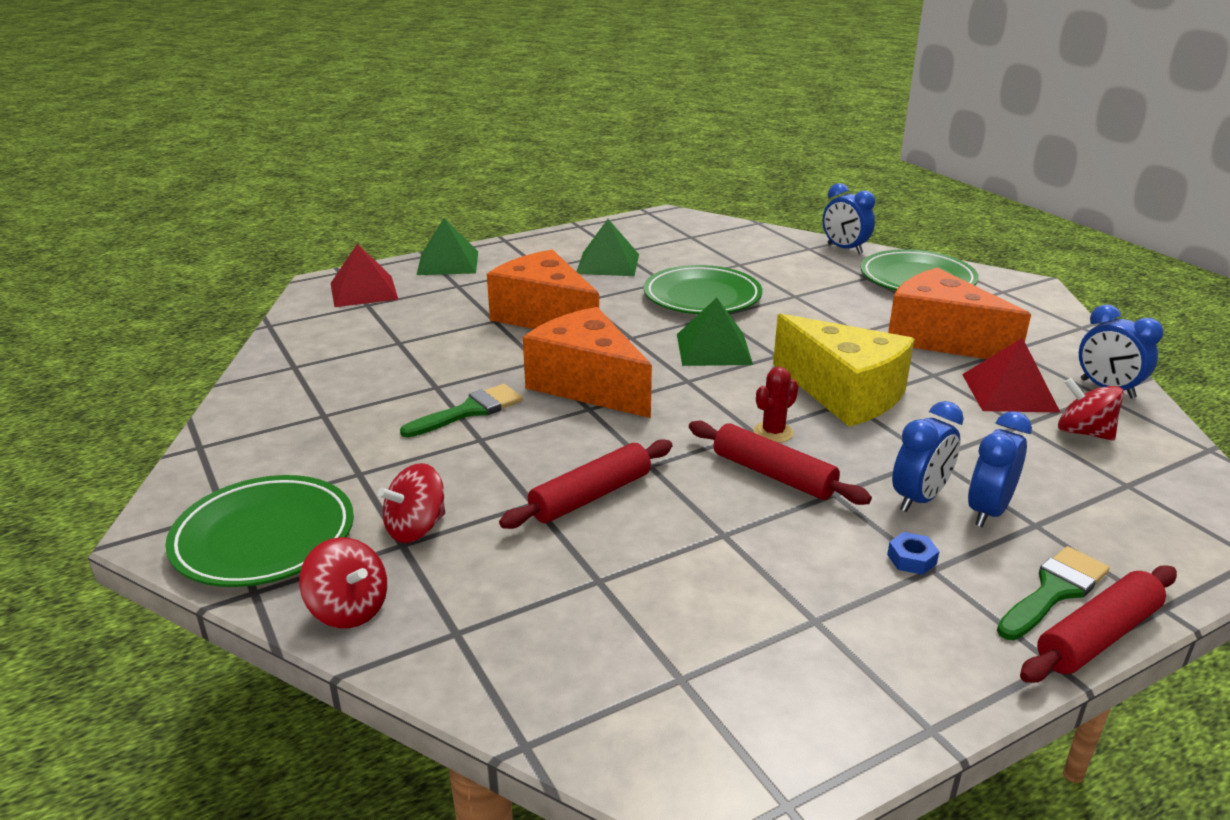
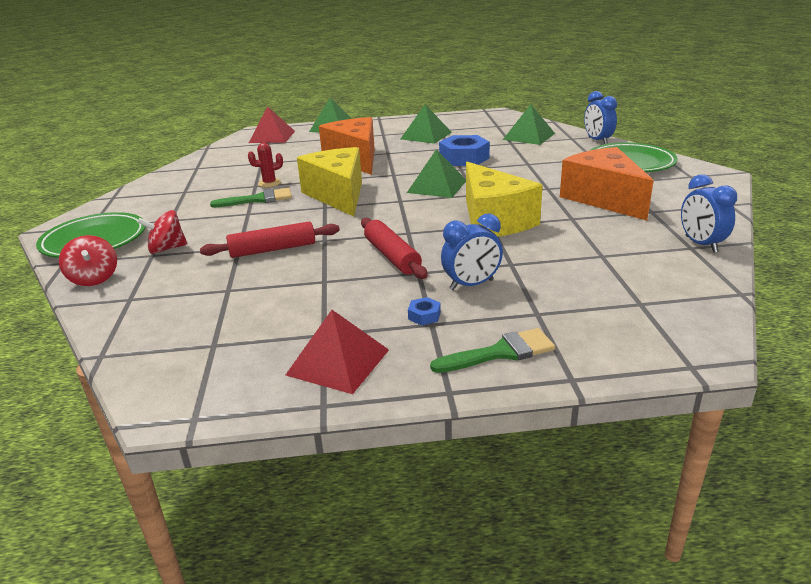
camera: 25 degrees right, 0 degrees up
(587, 385) = (338, 195): orange cheese -> yellow cheese
(702, 297) = (464, 158): green plate -> blue nut
(751, 250) = (529, 136): none -> green pyramid
(773, 432) = (420, 234): red cactus -> red cactus (269, 183)
(988, 511) = (511, 300): blue clock -> none
(1009, 392) = (616, 236): red pyramid -> red pyramid (338, 362)
(1083, 432) = (645, 267): red spinning top -> none
(1097, 636) = (499, 384): red rolling pin -> none

